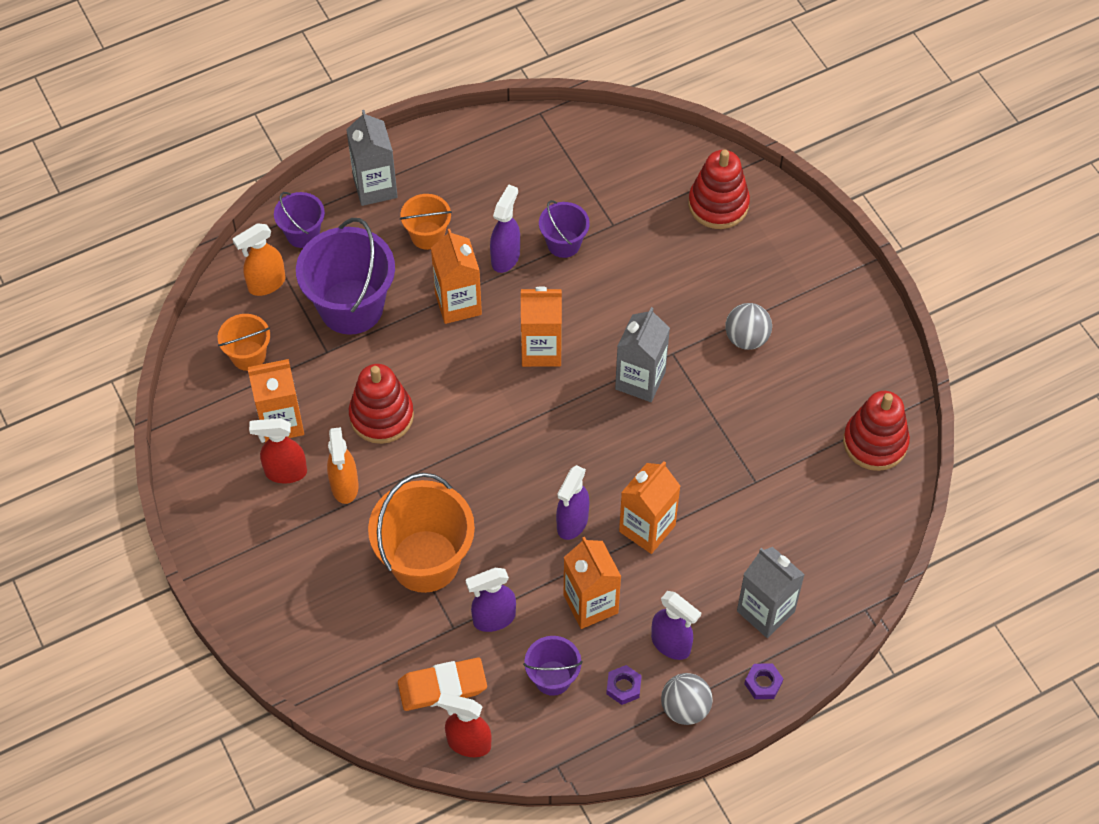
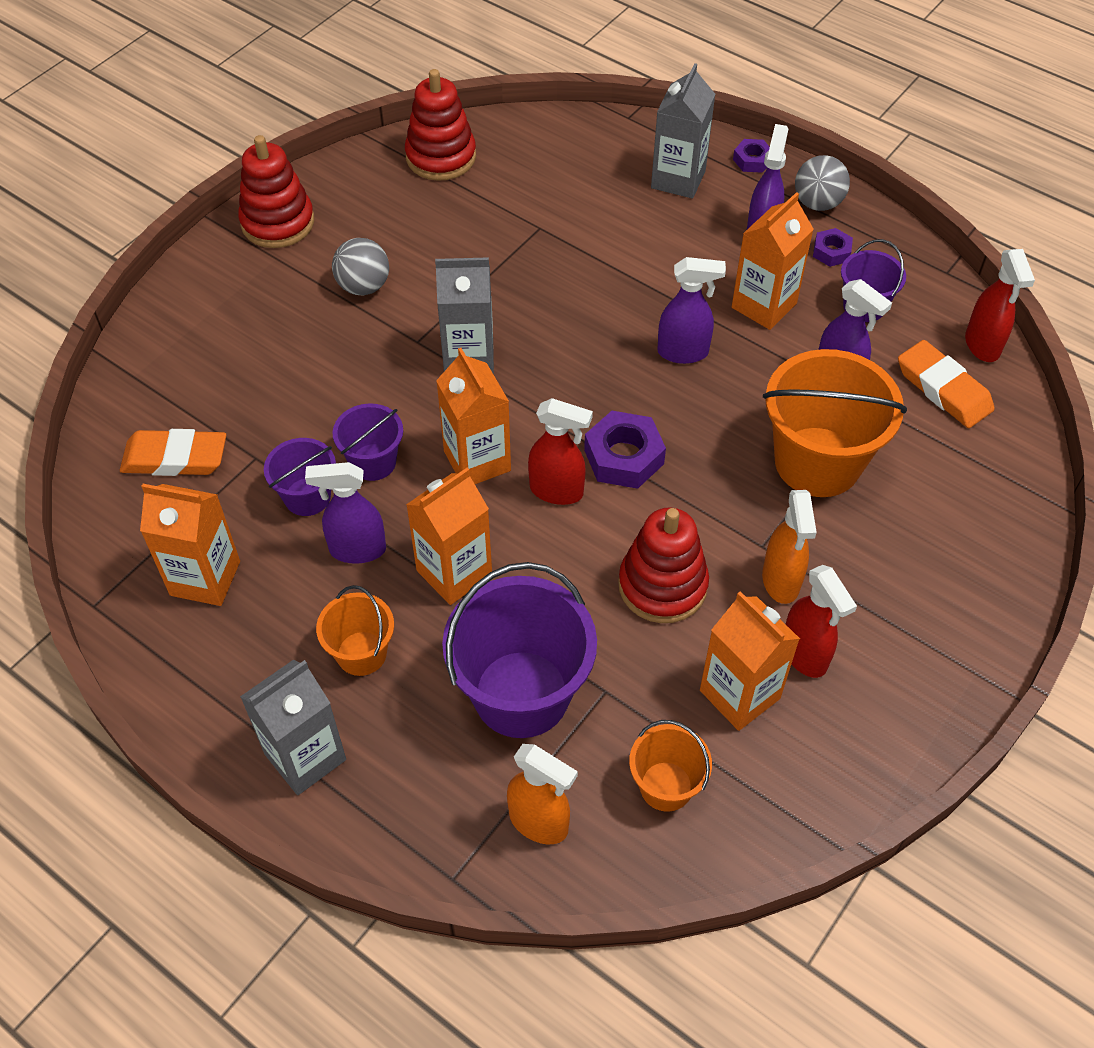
camera: 115 degrees left, 5 degrees down
(303, 234) = (430, 816): purple bucket -> purple bucket (373, 462)
(344, 486) = (781, 581): orange spray bottle -> orange spray bottle turned 120 degrees clockwise
(490, 387) = (557, 491): none -> red spray bottle
(496, 440) = (624, 457): none -> purple nut
(636, 181) = (175, 458): none -> orange eraser
(647, 528) = (648, 291): orange carton -> orange carton (205, 578)
(718, 204) = (181, 368): red stacking toy -> red stacking toy (278, 222)

